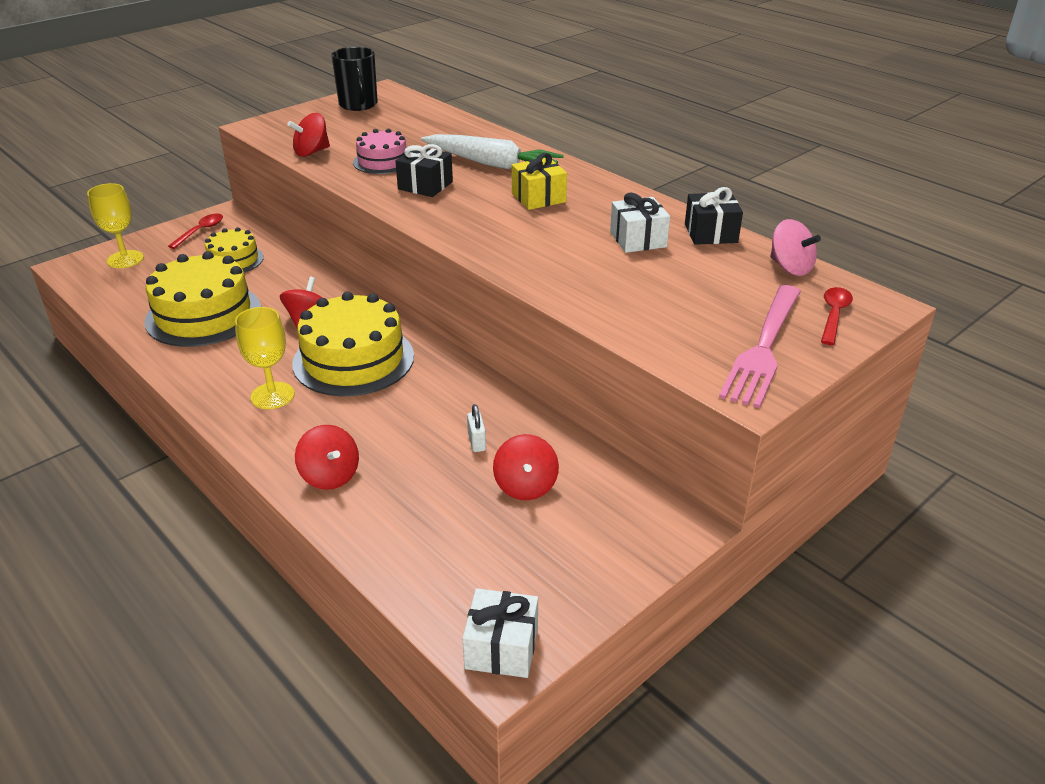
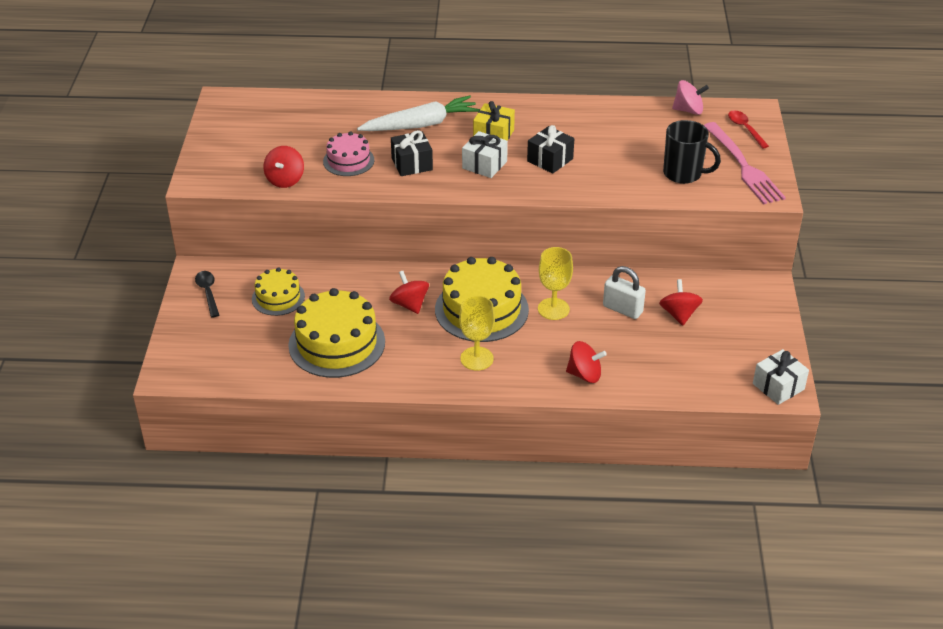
camera: 45 degrees left, 5 degrees up
(125, 259) = (197, 345): yellow goblet -> yellow goblet (553, 309)
(200, 231) = (208, 293): red spoon -> black spoon
(358, 105) = (233, 122): black mug -> black mug (683, 174)
(476, 442) = (622, 309): white padlock -> white padlock, size x1.73
(525, 486) = (679, 314): red spinning top -> red spinning top turned 135 degrees counterclockwise
(638, 239) = (593, 134): white gift -> white gift (484, 165)
(710, 233) = (621, 109): black gift -> black gift (550, 160)

